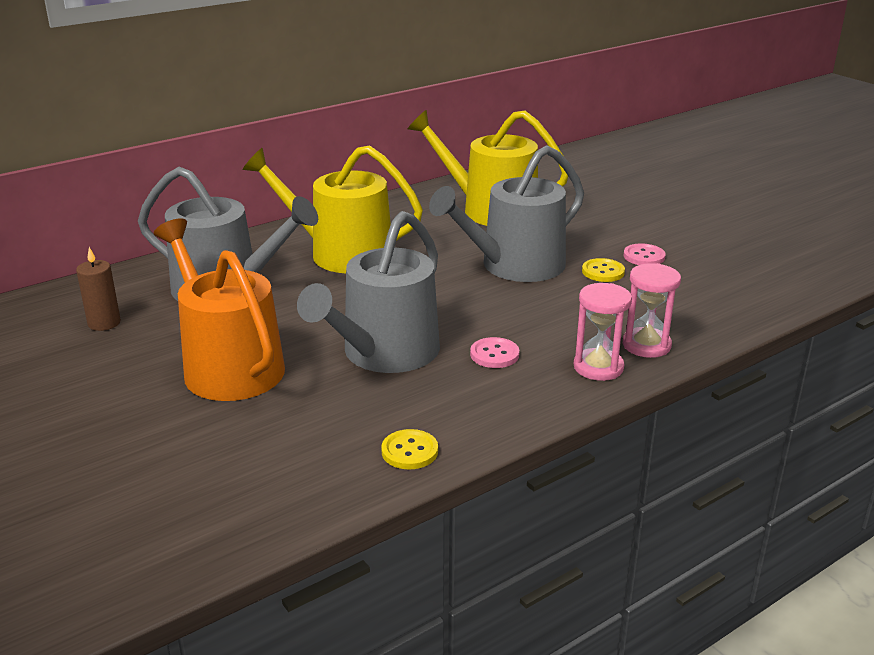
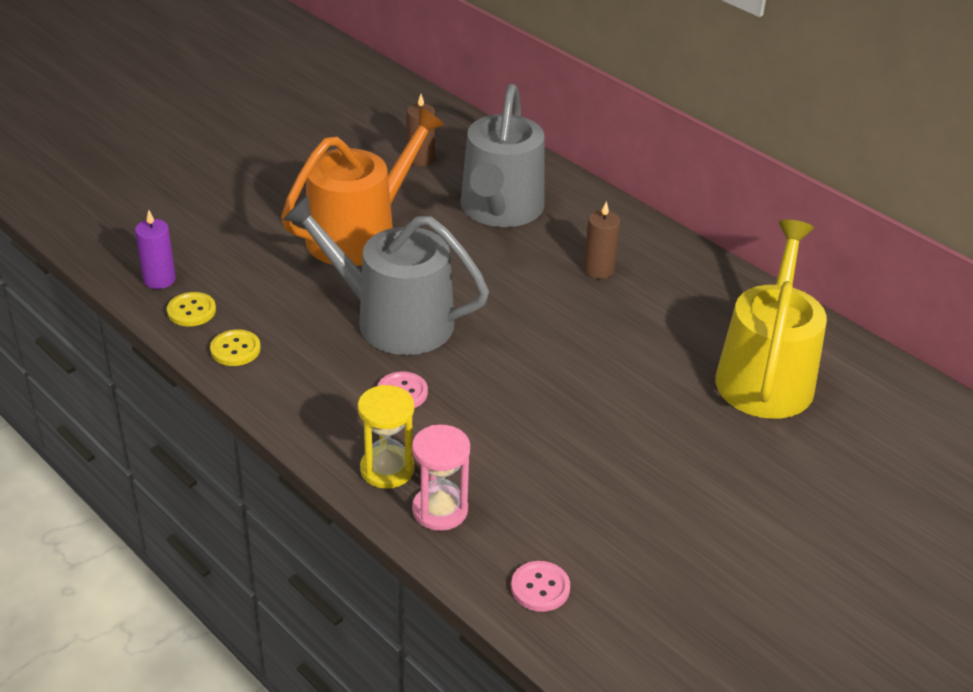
camera: 80 degrees right, 10 degrees up
(253, 512) = (159, 279): none -> purple candle
(341, 253) = (598, 269): yellow watering can -> brown candle
(514, 266) = (609, 401): grey watering can -> none
(598, 367) = (387, 469): pink hourglass -> yellow hourglass
(603, 272) = (617, 478): yellow button -> yellow button (191, 311)
(644, 256) = (675, 519): pink button -> pink button (540, 588)

